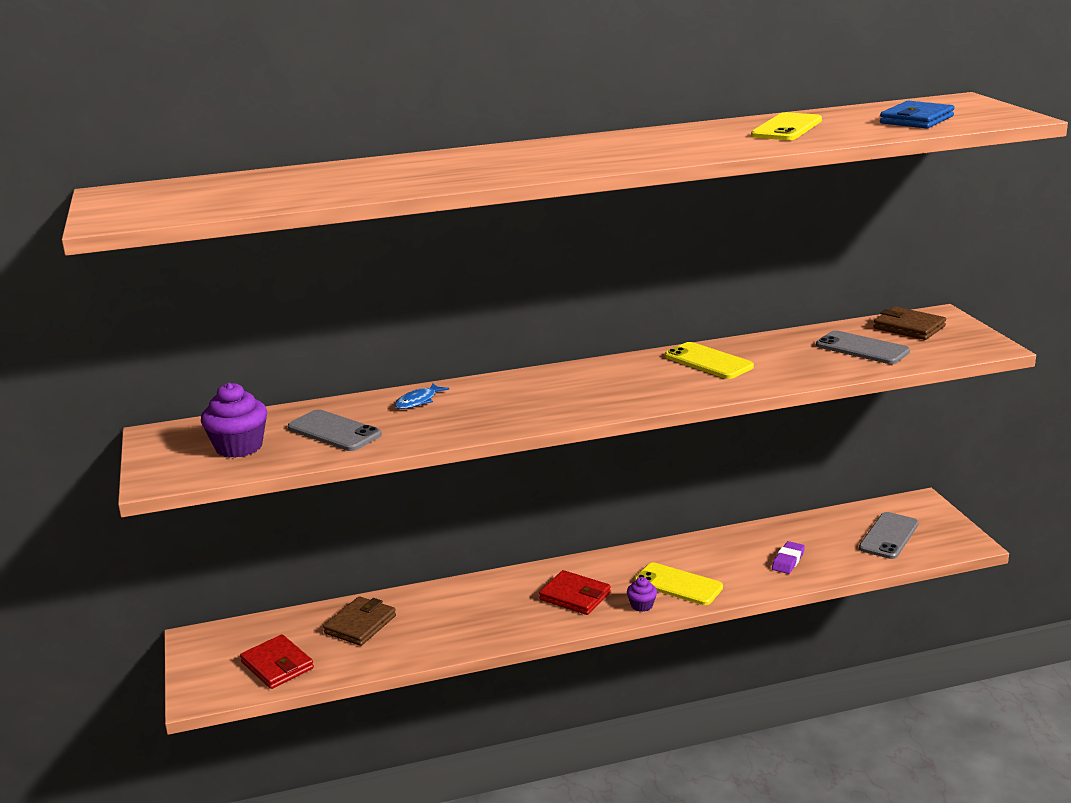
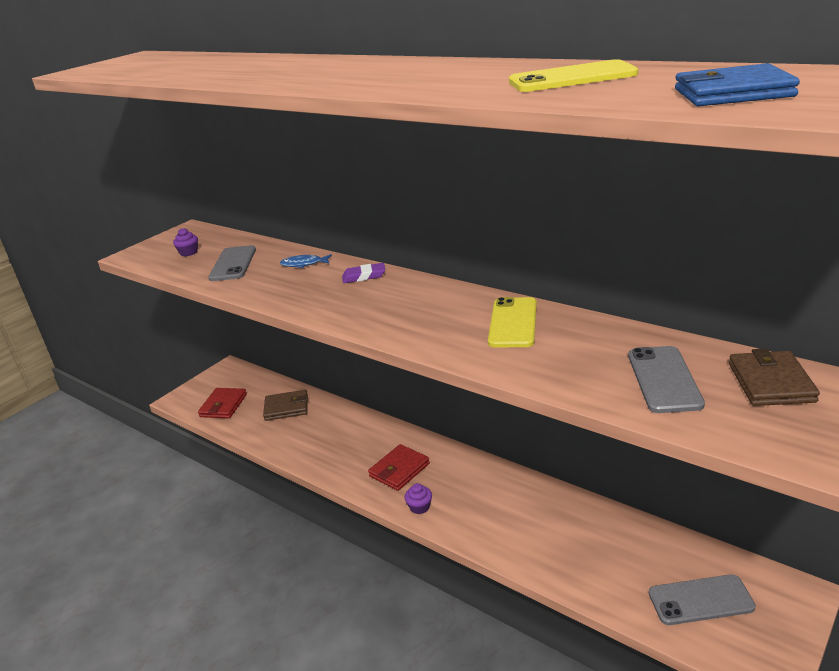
camera: 55 degrees right, 5 degrees up
(239, 447) = (189, 252): purple cupcake -> purple cupcake, size x0.53
(575, 596) = (399, 470): red wallet -> red wallet turned 45 degrees clockwise
(678, 585) = (467, 510): yellow phone -> none
(788, 561) = (573, 553): purple eraser -> purple eraser (364, 276)

